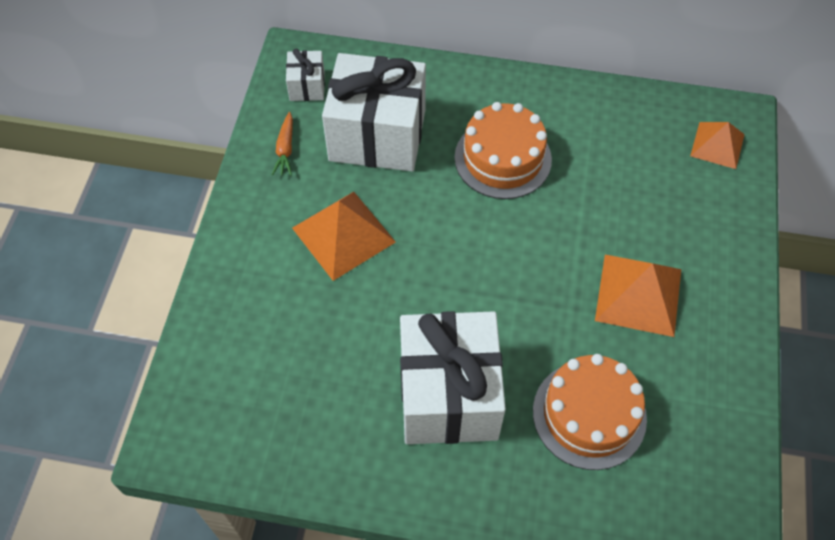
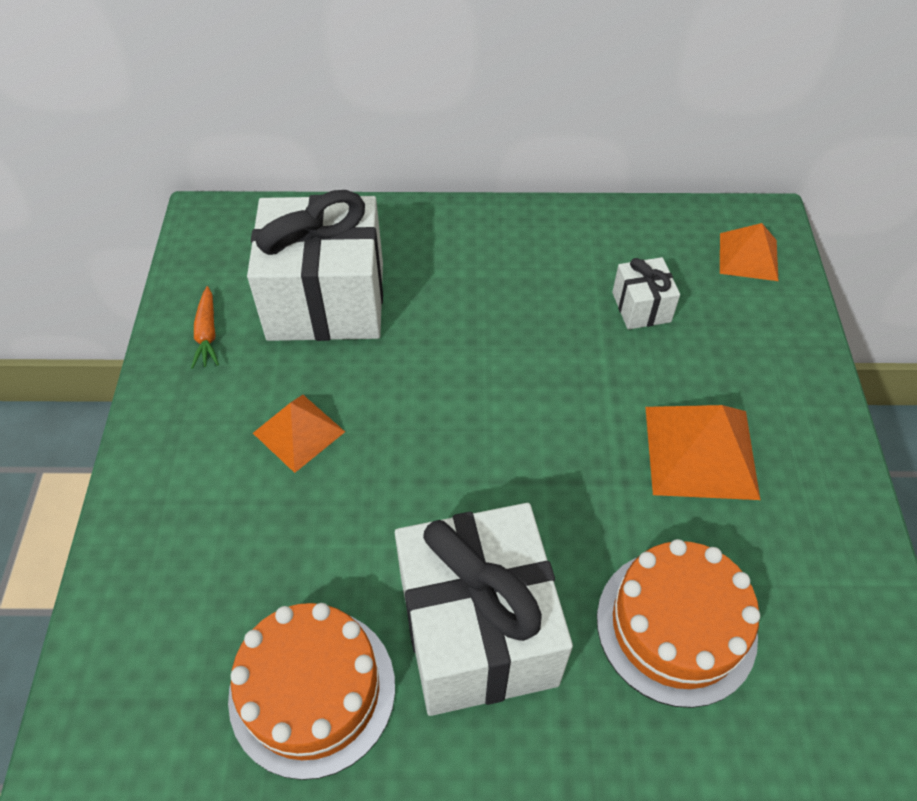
camera: 10 degrees left, 5 degrees down
(307, 86) = (227, 254): white gift -> white gift (641, 307)
(343, 235) = (299, 432): orange pyramid -> orange pyramid, size x0.65
(502, 158) = (491, 307): orange cake -> orange cake (312, 690)

